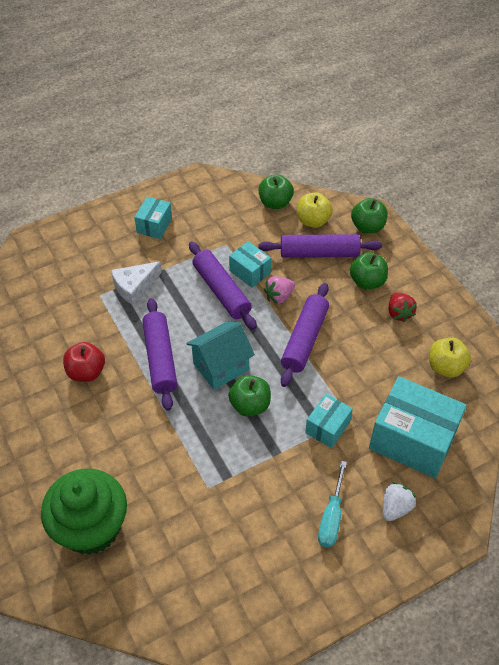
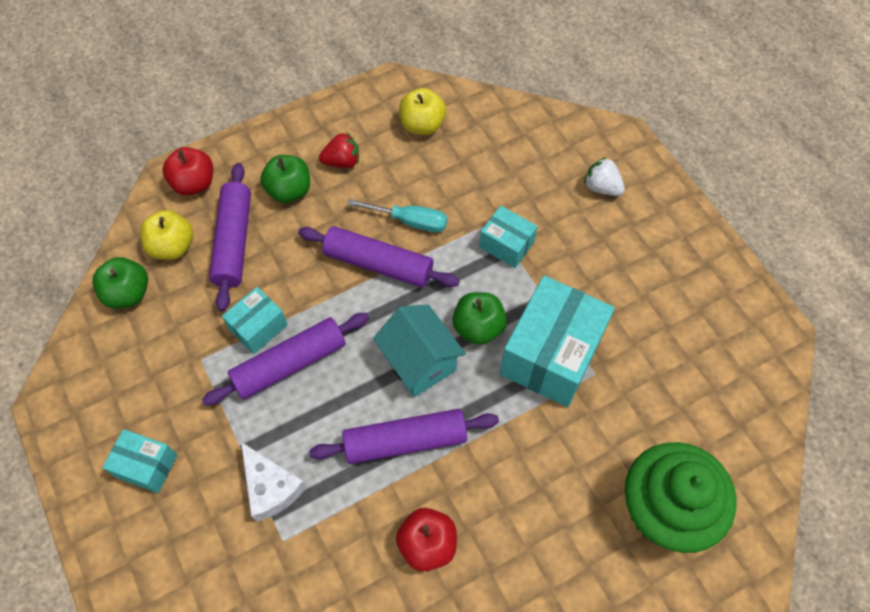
camera: 90 degrees left, 10 degrees up
(279, 296) = (306, 292): pink strawberry -> none
(331, 518) = (620, 246): turquoise screwdriver -> turquoise screwdriver (410, 221)
(367, 227) = (194, 183): green apple -> red apple
(412, 440) = (519, 165): turquoise box -> turquoise box (551, 354)

